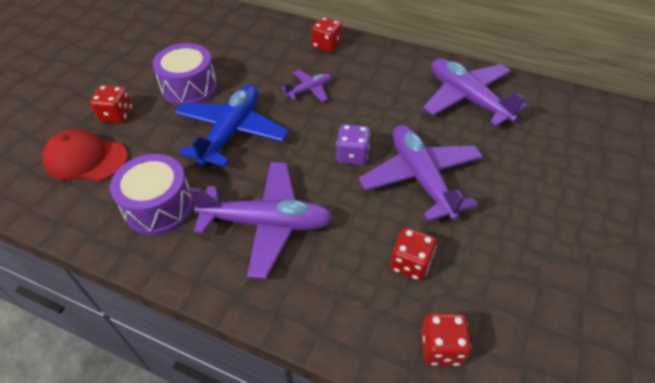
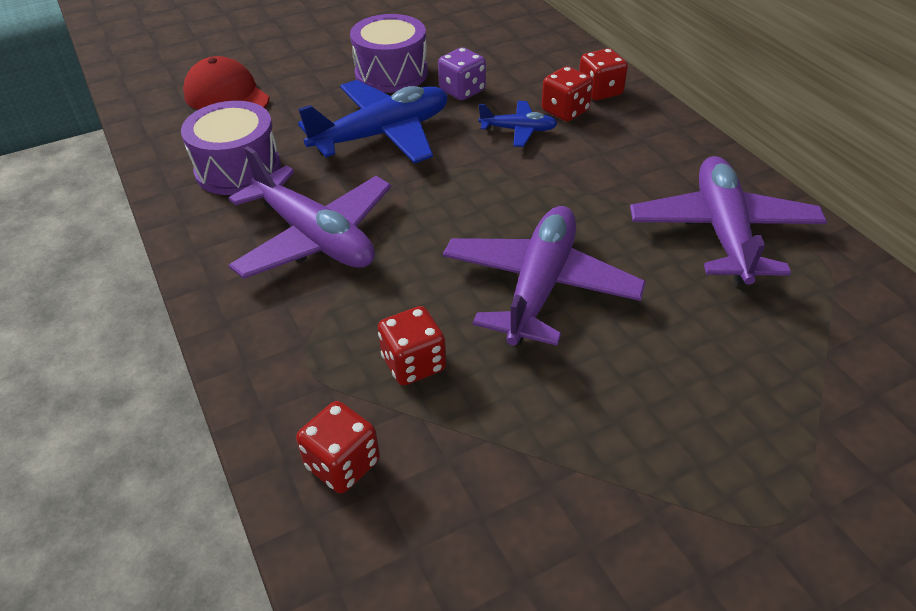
camera: 40 degrees right, 5 degrees down
(116, 115) = (295, 70): red dice -> red dice (565, 111)
(309, 90) = (518, 130): purple plane -> blue plane
(352, 155) = (485, 220): purple dice -> purple dice (462, 91)

